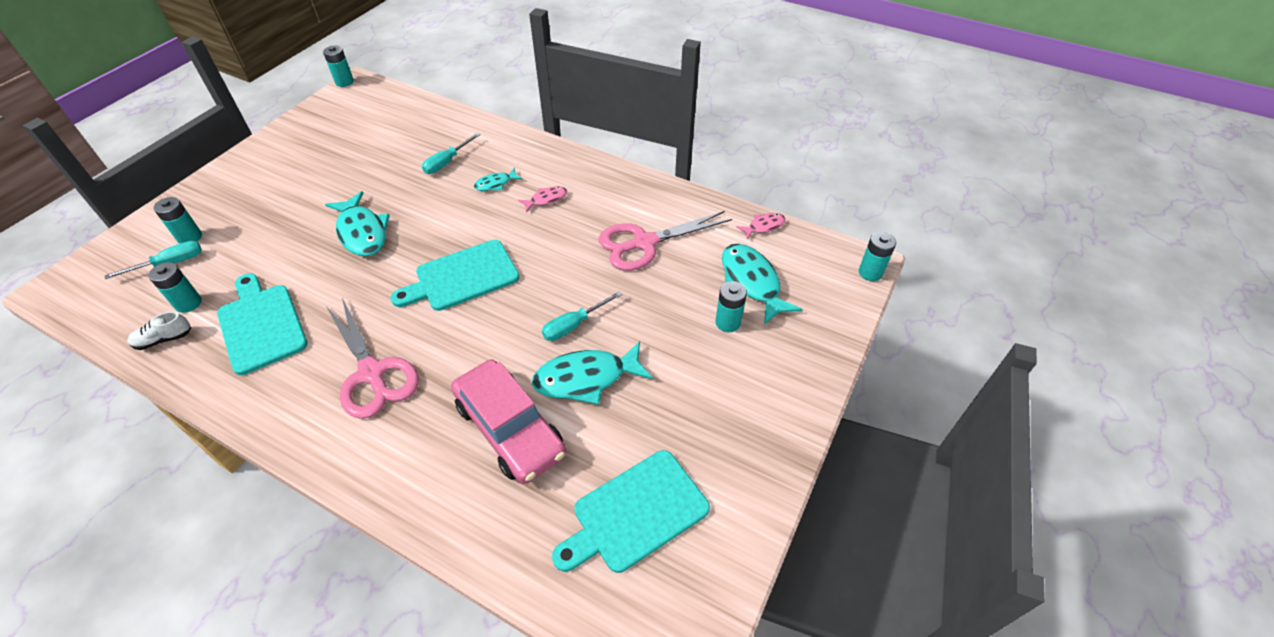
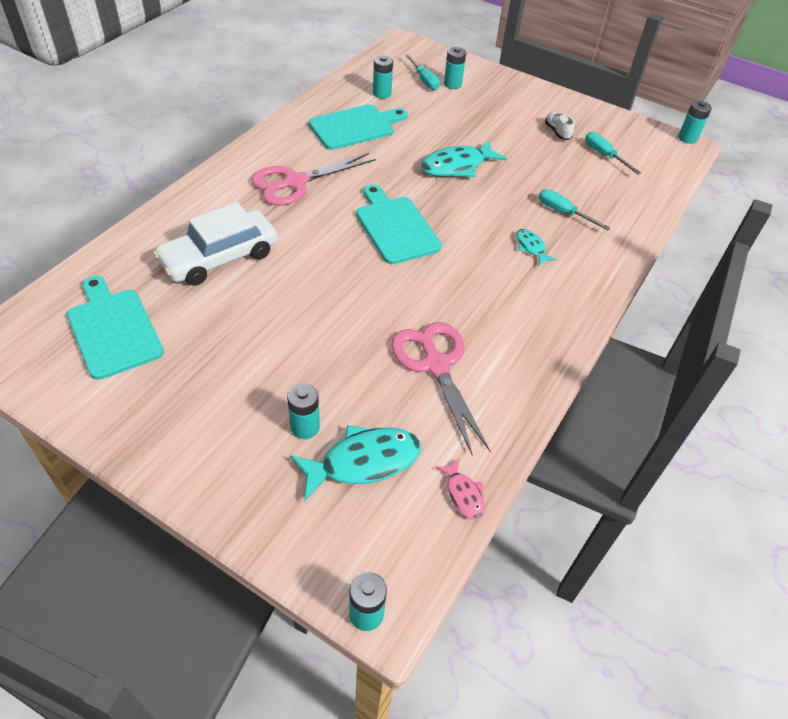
camera: 90 degrees right, 0 degrees up
(164, 339) = (348, 89): white shoe -> white shoe (557, 132)
(510, 429) = (219, 257): pink car -> white car
(546, 199) = (508, 286): pink fish -> none
(574, 325) = (324, 301): turquoise screwdriver -> turquoise screwdriver (604, 155)
(586, 378) = (258, 306): turquoise fish -> none

